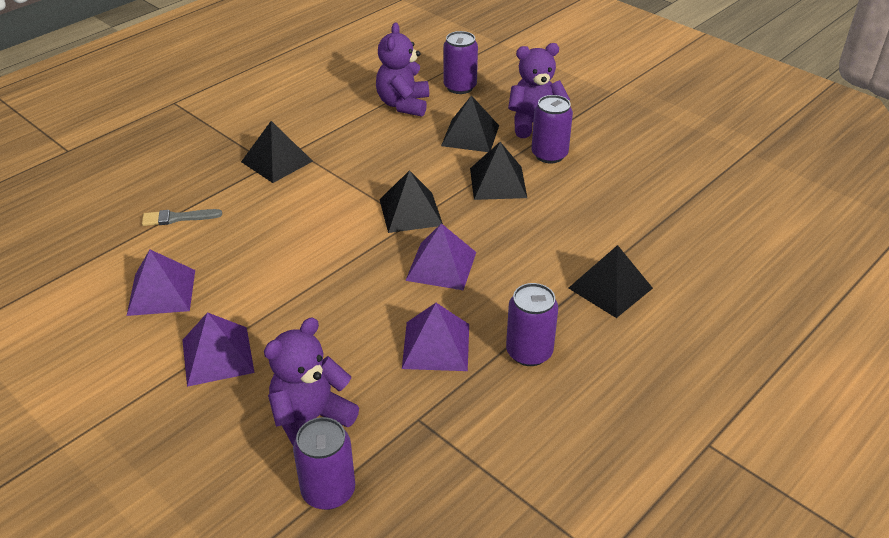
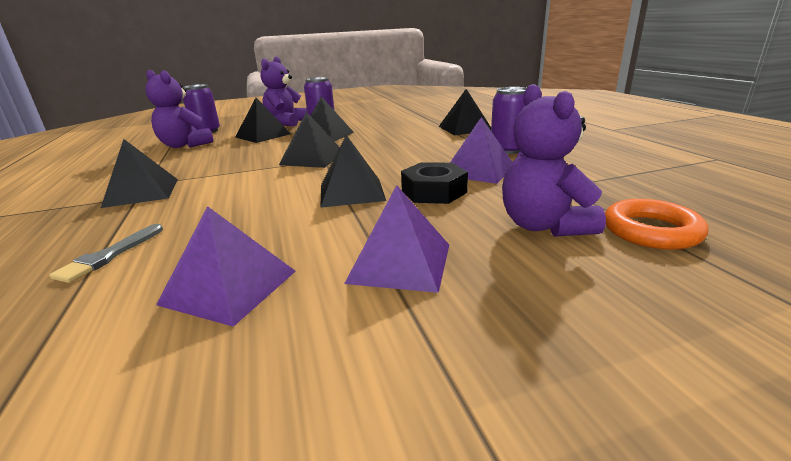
camera: 60 degrees left, 15 degrees down
(328, 491) = (651, 231): purple can -> orange ring
(333, 279) = (352, 192): none -> black pyramid
(358, 331) = (434, 192): none -> black nut
(441, 266) = (389, 158): purple pyramid -> none

